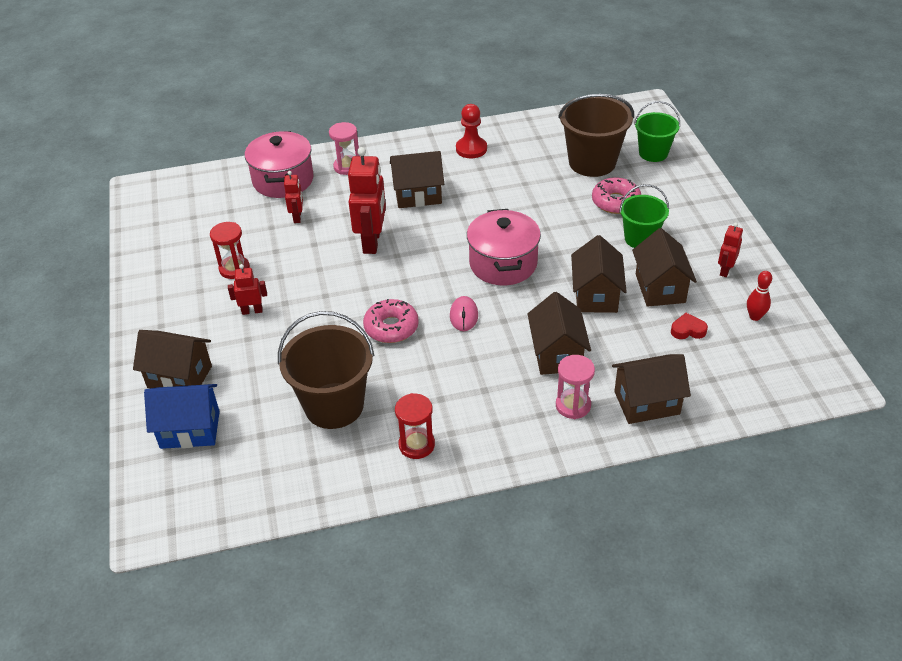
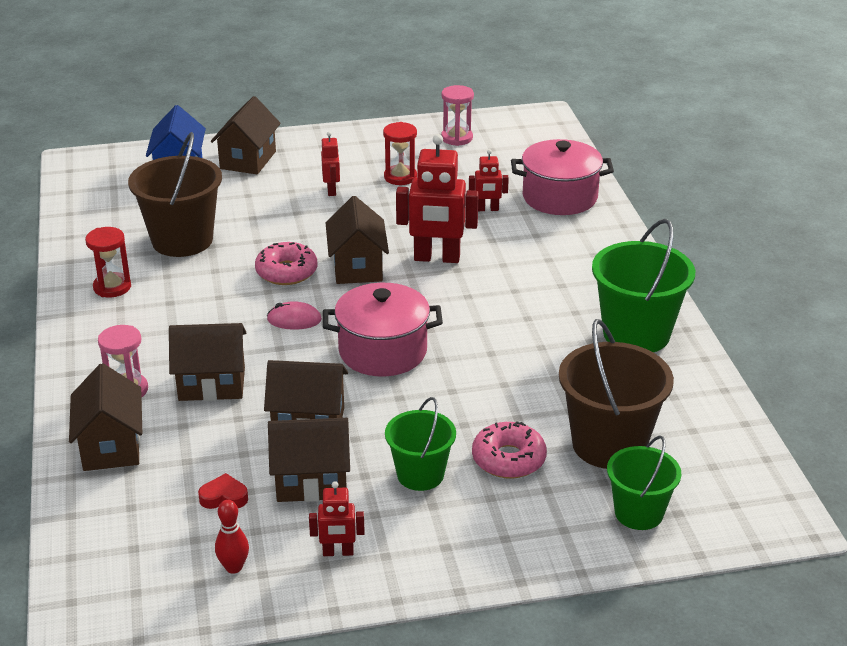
camera: 90 degrees right, 10 degrees down
(347, 167) = (589, 238): pink hourglass -> pink hourglass (457, 138)
(418, 195) = (528, 290): brown house -> brown house (357, 267)
(471, 149) = (636, 334): red pawn -> green bucket
(688, 330) = (224, 497): red heart -> red heart turned 90 degrees counterclockwise
(725, 270) = (338, 552): red robot -> red robot turned 150 degrees clockwise

